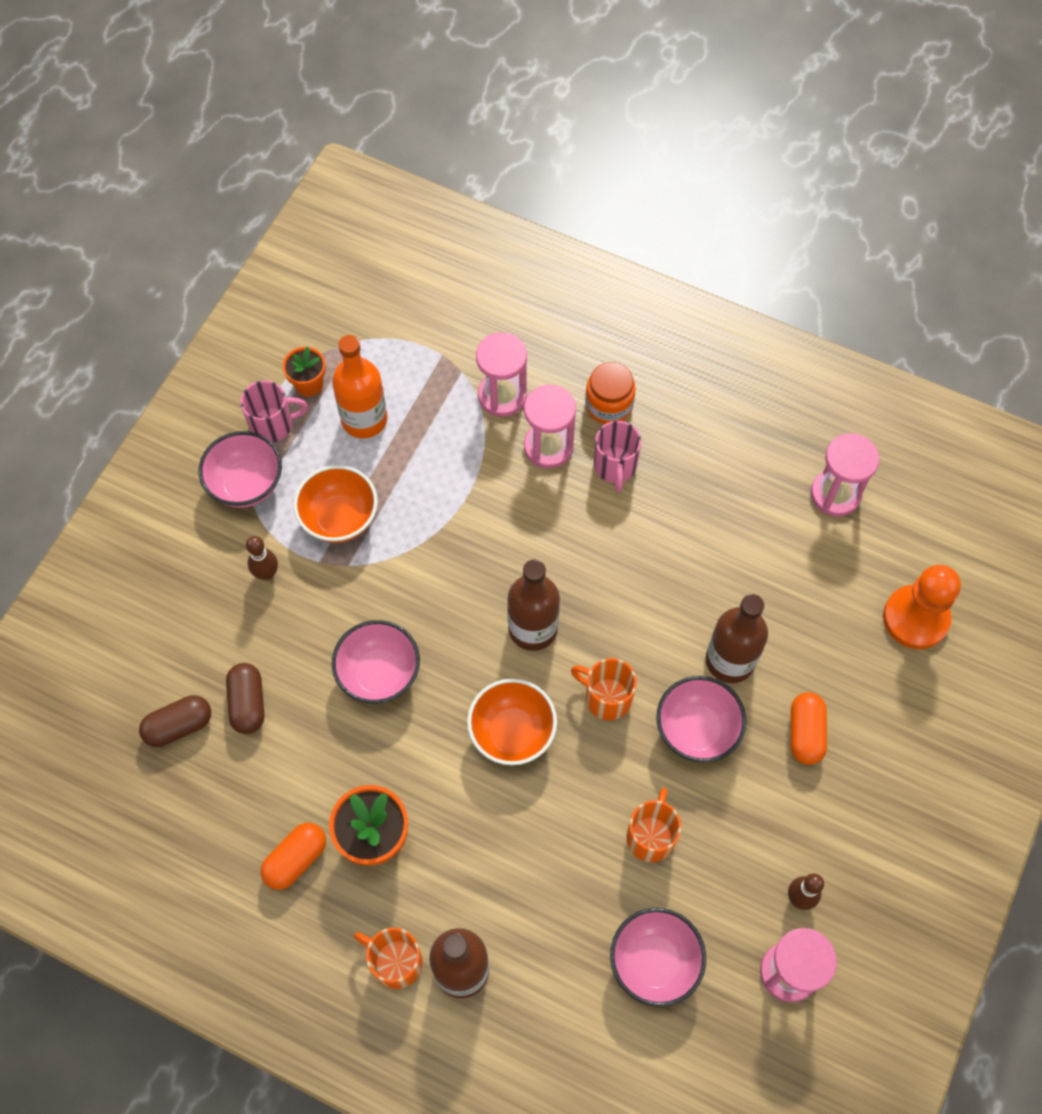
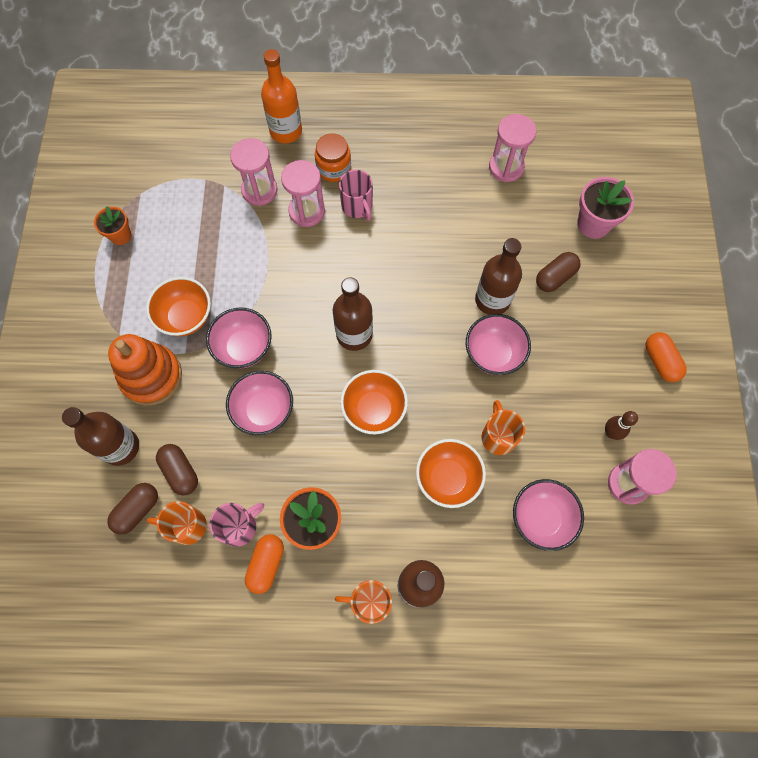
camera: 25 degrees left, 5 degrees up
(194, 643) = (121, 447): none -> brown bottle
(246, 484) = (108, 321): pink bowl -> pink bowl (244, 348)
(267, 573) = (151, 376): brown bowling pin -> orange stacking toy
(273, 425) = (108, 273): pink mug -> pink mug (239, 526)
(364, 419) = (171, 243): orange bottle -> orange bottle (286, 131)
(562, 858) = (447, 478): none -> orange bowl
(606, 697) = (425, 359): orange mug -> orange mug (187, 526)
(805, 733) = (562, 325): orange capsule -> orange capsule (660, 361)
(827, 666) = (555, 277): none -> brown capsule
(915, 618) = (593, 224): orange pawn -> pink flower pot

